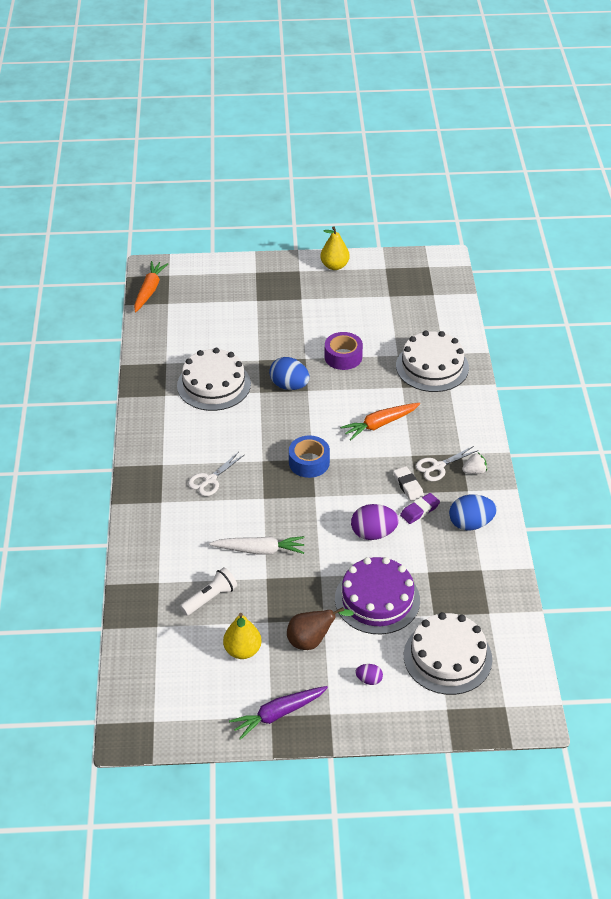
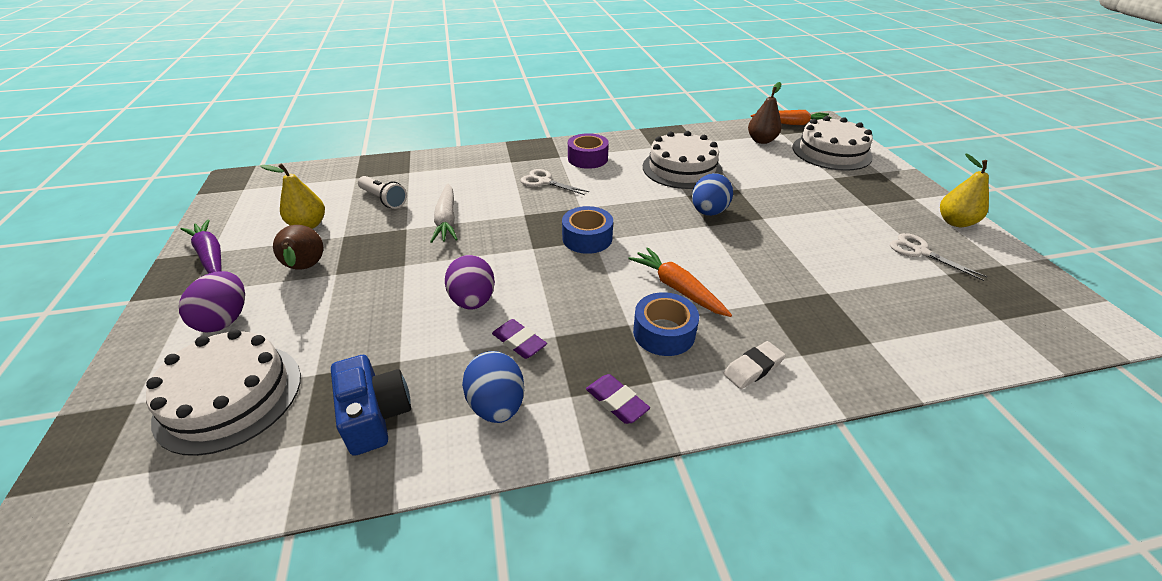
camera: 80 degrees right, 5 degrees down
(177, 320) = (761, 140): none -> brown pear
(343, 357) = (787, 245): purple tape -> purple tape (587, 158)
(369, 680) = (225, 319): purple egg -> purple egg, size x1.89
(377, 599) = (357, 314): purple cake -> none
(408, 486) = (566, 326): white eraser -> white eraser (753, 368)
(422, 440) = (664, 333): none -> blue tape
(432, 366) = (830, 331): white cake -> white cake (831, 152)
(438, 466) = (614, 355): white scissors -> white scissors (920, 252)
(472, 580) = (375, 415): none -> blue camera
(474, 471) = (616, 402): white strawberry -> purple eraser

